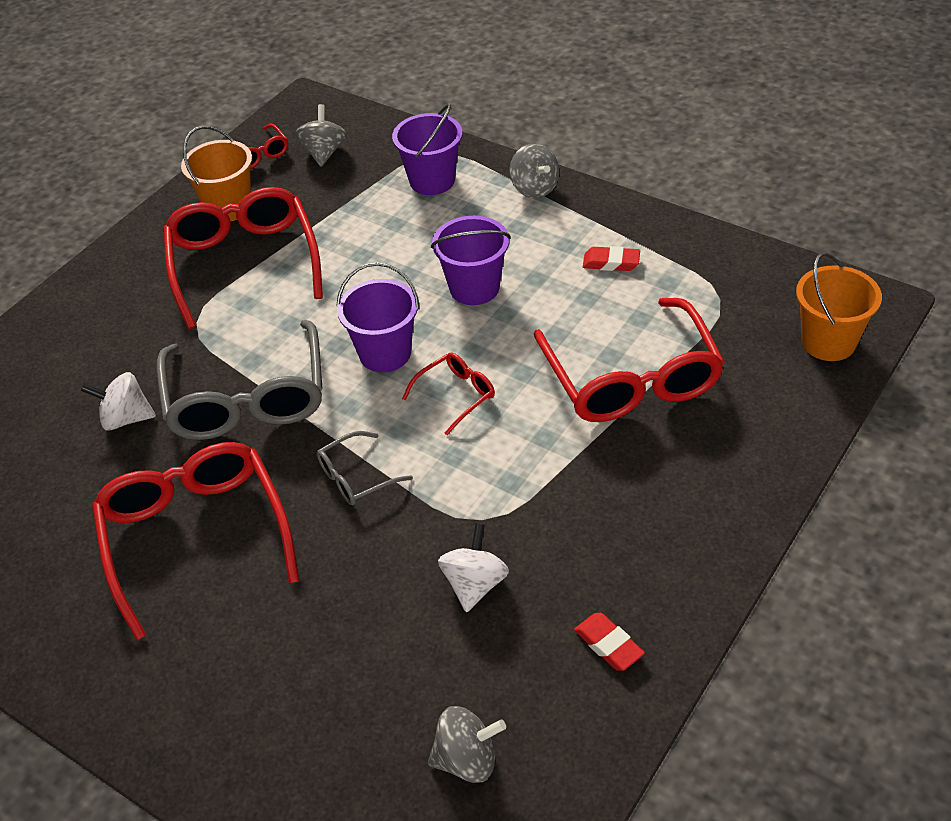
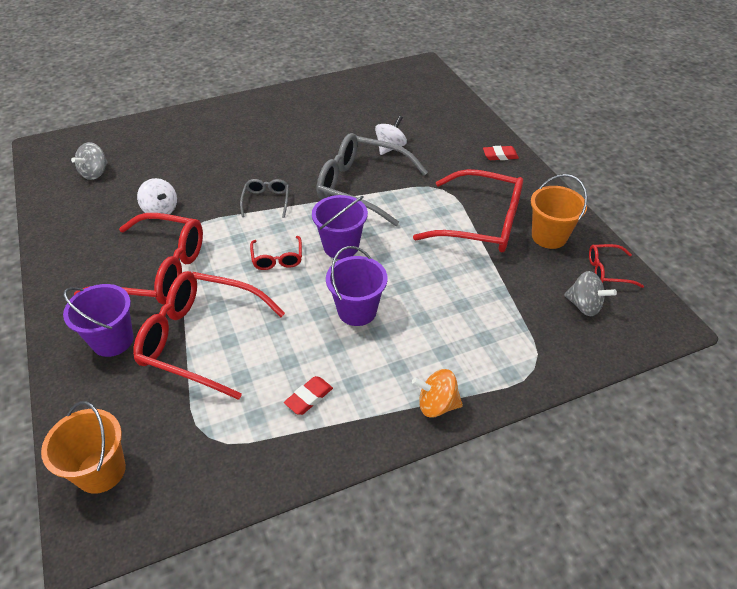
camera: 120 degrees right, 0 degrees up
(195, 536) = (291, 145): red glasses -> red glasses (157, 271)
(432, 181) = (498, 348): purple bucket -> purple bucket (112, 340)
(534, 188) = (436, 404): grey spinning top -> orange spinning top
(608, 645) = (77, 234): red eraser -> red eraser (500, 155)

